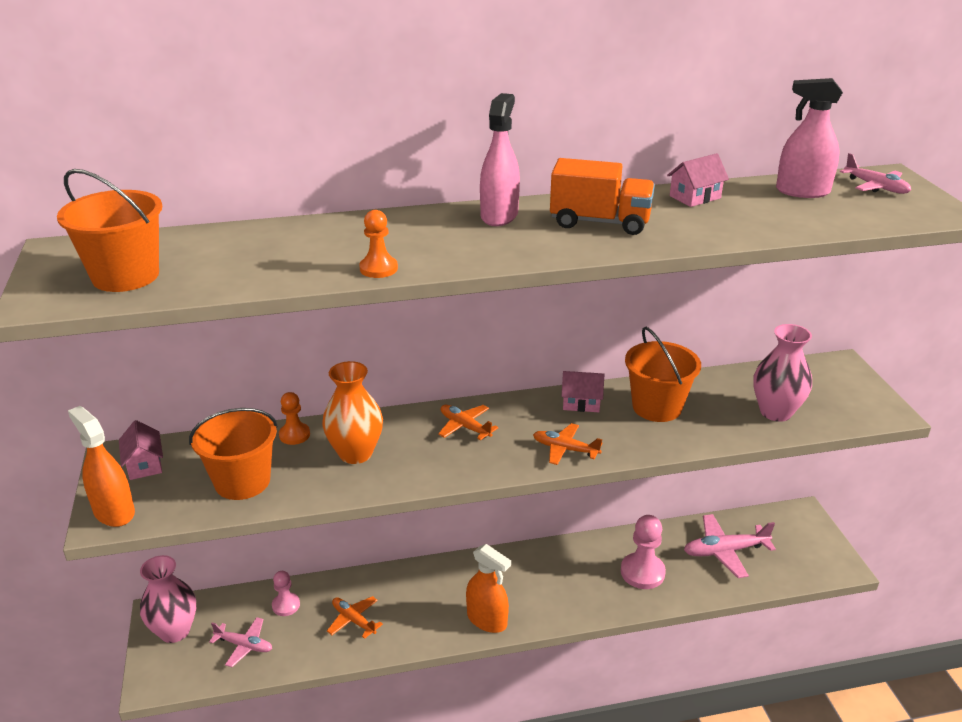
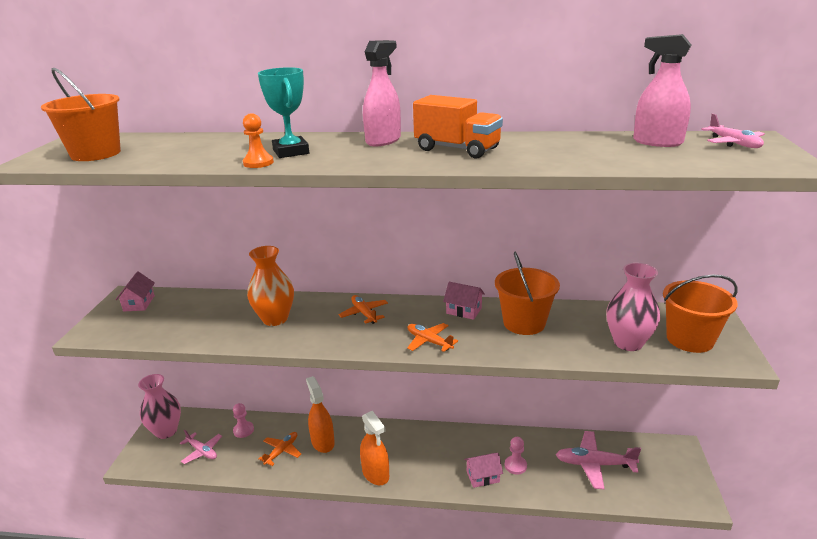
camera: 20 degrees right, 5 degrees down
(114, 512) = (98, 329): orange spray bottle -> orange spray bottle (322, 442)
(242, 481) = (188, 324): orange bucket -> orange bucket (690, 339)
(294, 435) = (244, 300): orange pawn -> none
(353, 620) = (282, 451): orange plane -> orange plane turned 60 degrees clockwise
(401, 245) = (291, 152): none -> turquoise trophy
(642, 572) = (515, 465): pink pawn -> pink pawn, size x0.60
(695, 197) = (555, 140): pink house -> pink house (483, 476)

